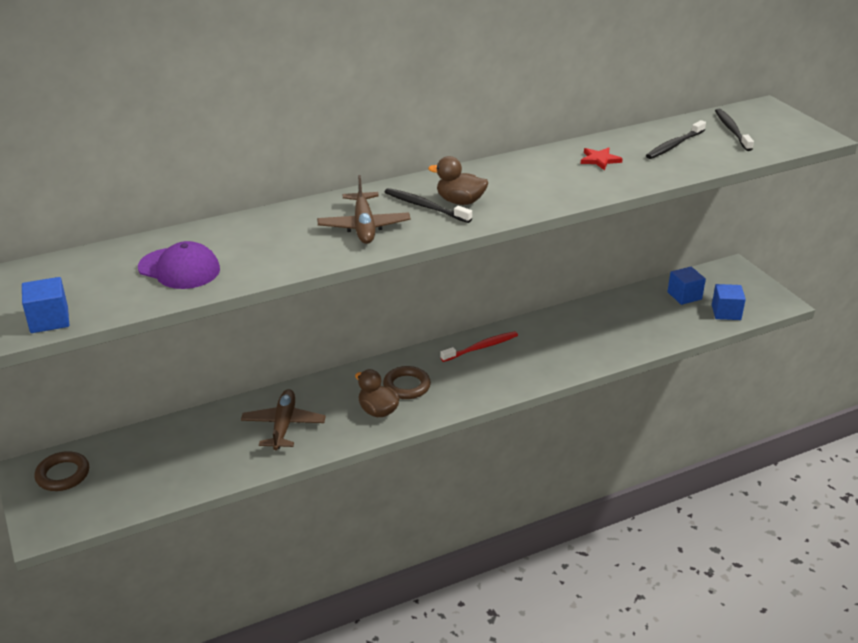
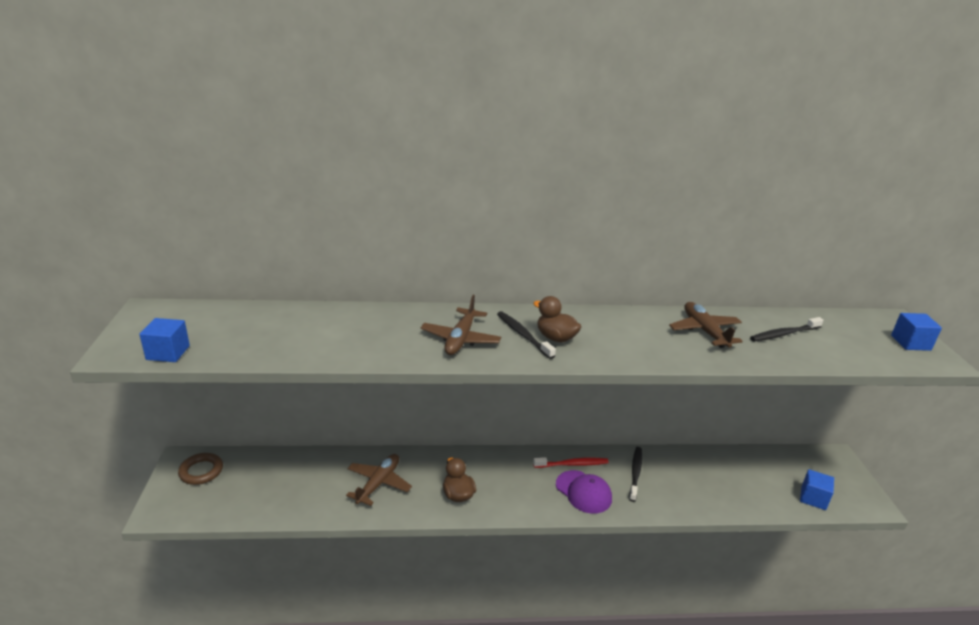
camera: 20 degrees right, 5 degrees down
(179, 269) = (293, 337): purple cap -> purple cap (583, 492)
(406, 386) = (493, 480): brown ring -> none
(599, 160) = (704, 331): red star -> brown plane
(684, 296) = (778, 470): blue cube -> blue cube (910, 343)
(732, 130) = (849, 333): black toothbrush -> black toothbrush (635, 473)

